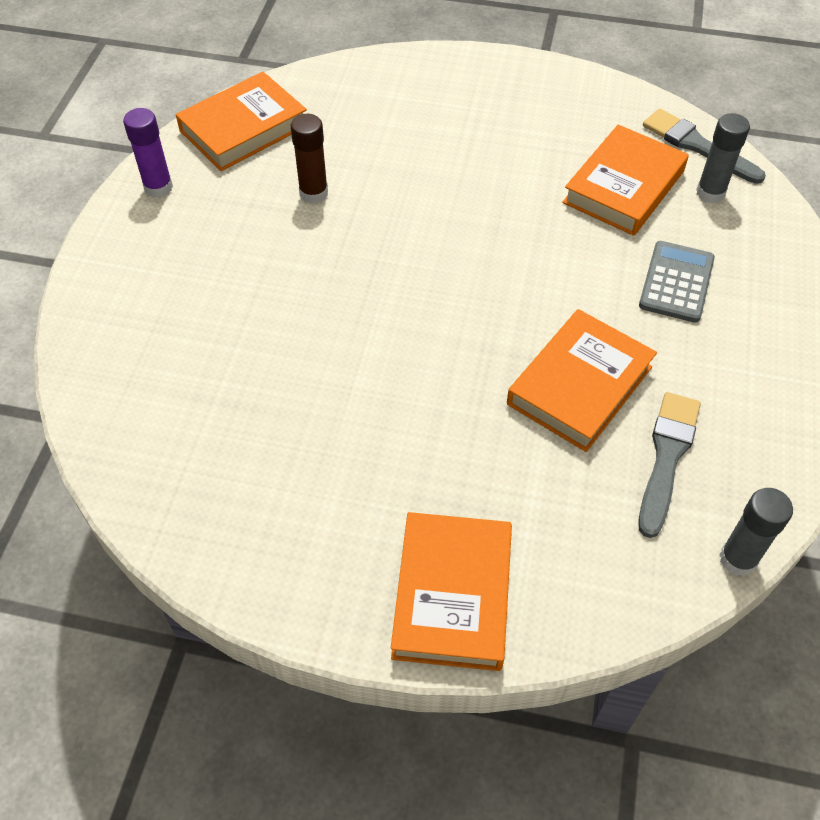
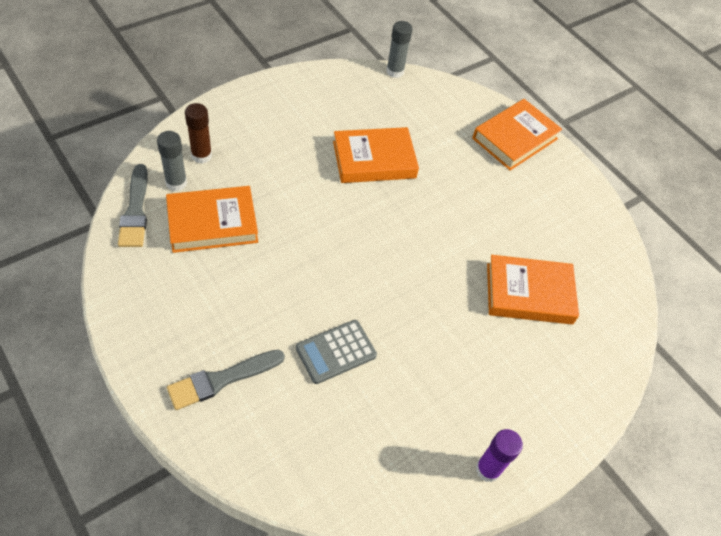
camera: 145 degrees left, 0 degrees up
(244, 128) = (384, 476): orange book -> orange book (529, 293)
(313, 193) = (389, 373): brown glue stick -> brown glue stick (201, 155)
(667, 457) = (375, 112): grey brush -> grey brush (221, 379)
(676, 282) = (266, 161): grey calculator -> grey calculator (336, 352)

